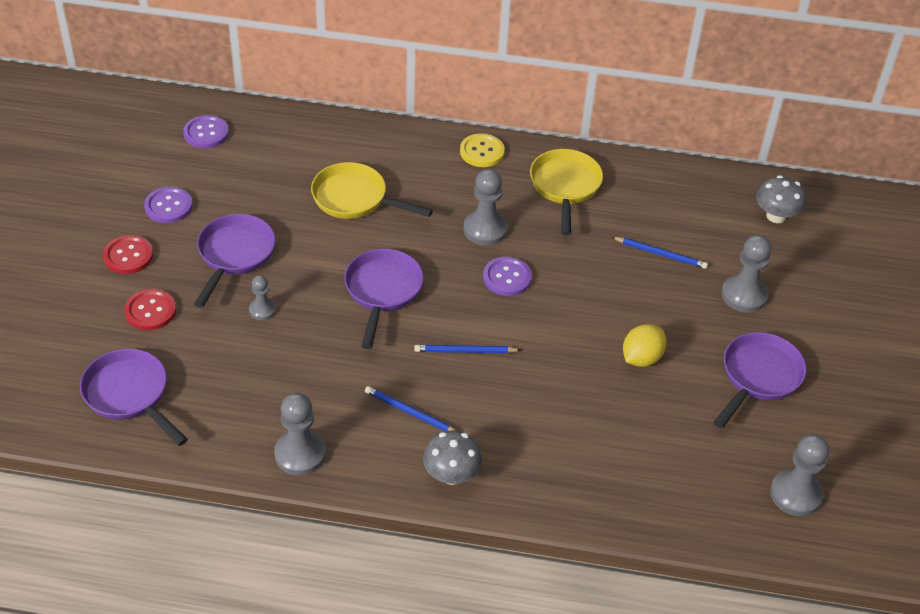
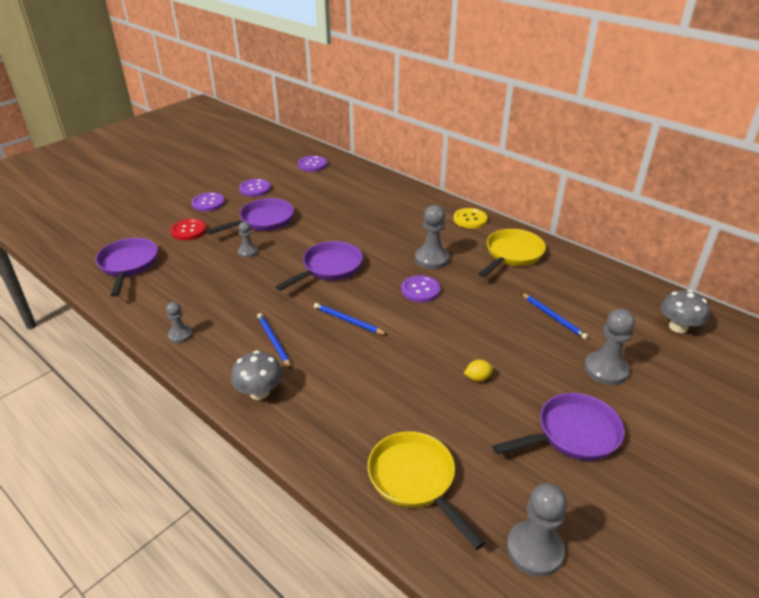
camera: 35 degrees right, 10 degrees down
(128, 256) = (208, 203): red button -> purple button
(300, 454) = (180, 335): grey pawn -> grey pawn, size x0.58
(355, 199) = (363, 217): yellow pan -> yellow pan (415, 481)
(641, 358) = (477, 378): yellow lemon -> yellow lemon, size x0.59

